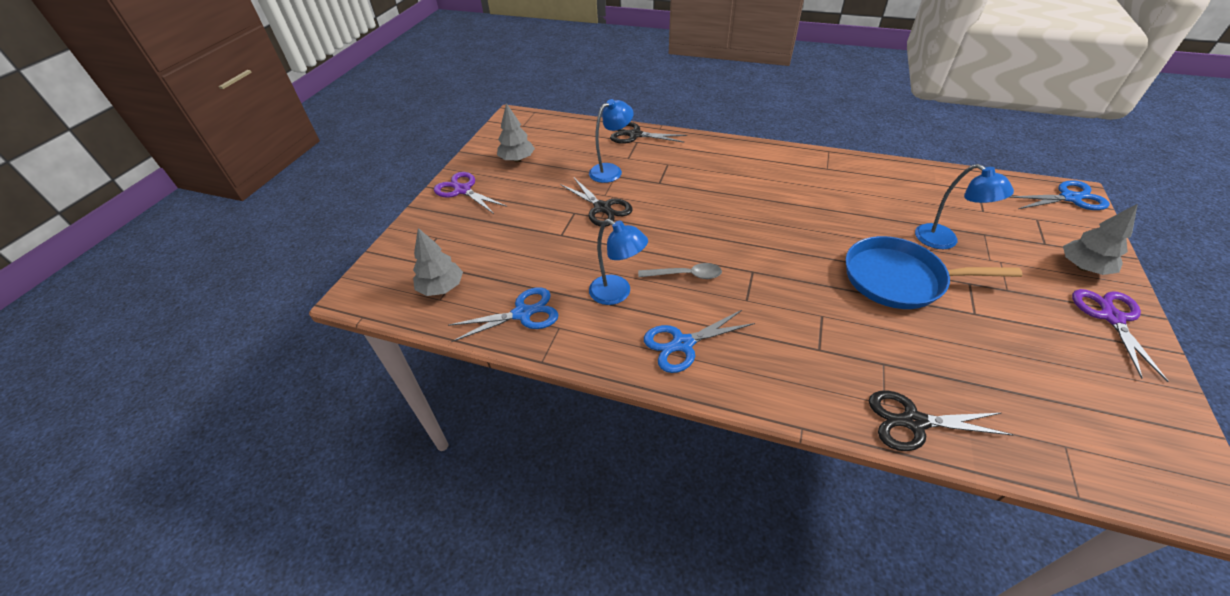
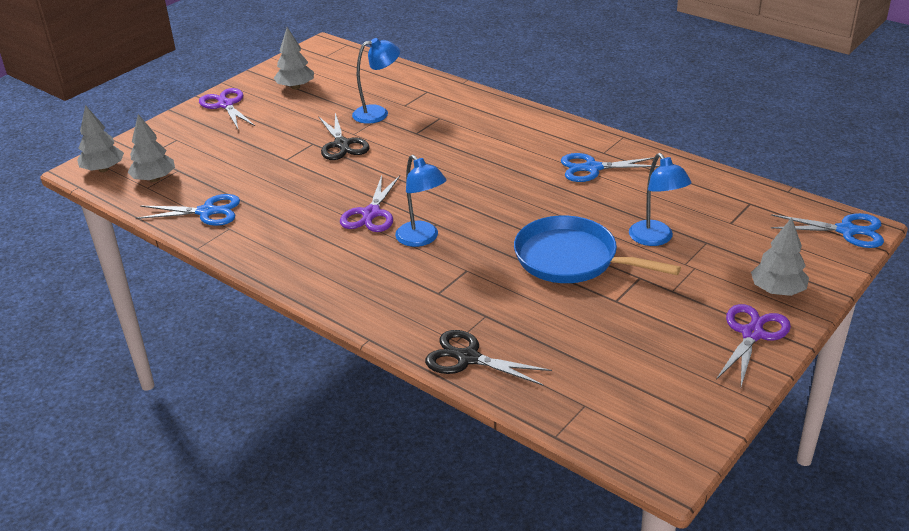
camera: 20 degrees right, 10 degrees down
(379, 289) = (103, 169): none -> grey tree
(617, 294) = (298, 215): blue lamp -> blue lamp (422, 239)
(635, 135) = (430, 84): black scissors -> none
(683, 344) = (322, 262): blue scissors -> blue scissors (592, 168)
(685, 275) = (371, 213): grey spoon -> purple scissors

